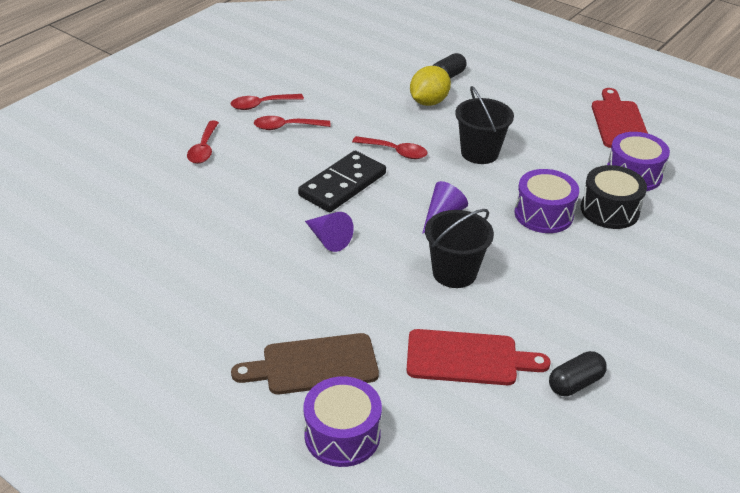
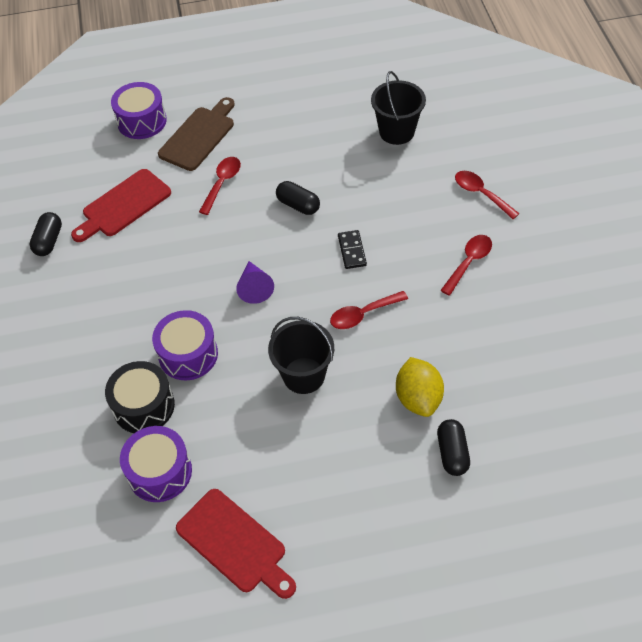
camera: 135 degrees right, 15 degrees up
(261, 105) = (521, 265): red spoon -> red spoon (222, 183)
(328, 239) = (298, 205): purple cone -> black capsule
(342, 185) = (352, 251): black domino -> black domino, size x0.51
(454, 273) = (193, 251): black bucket -> black bucket (396, 132)

